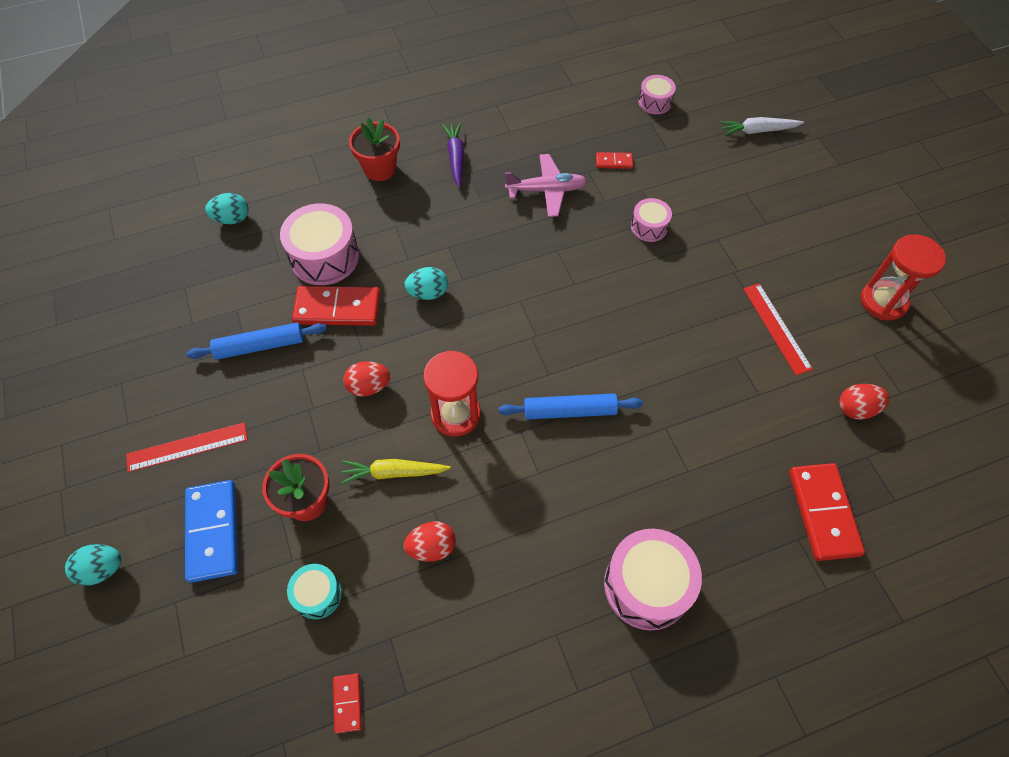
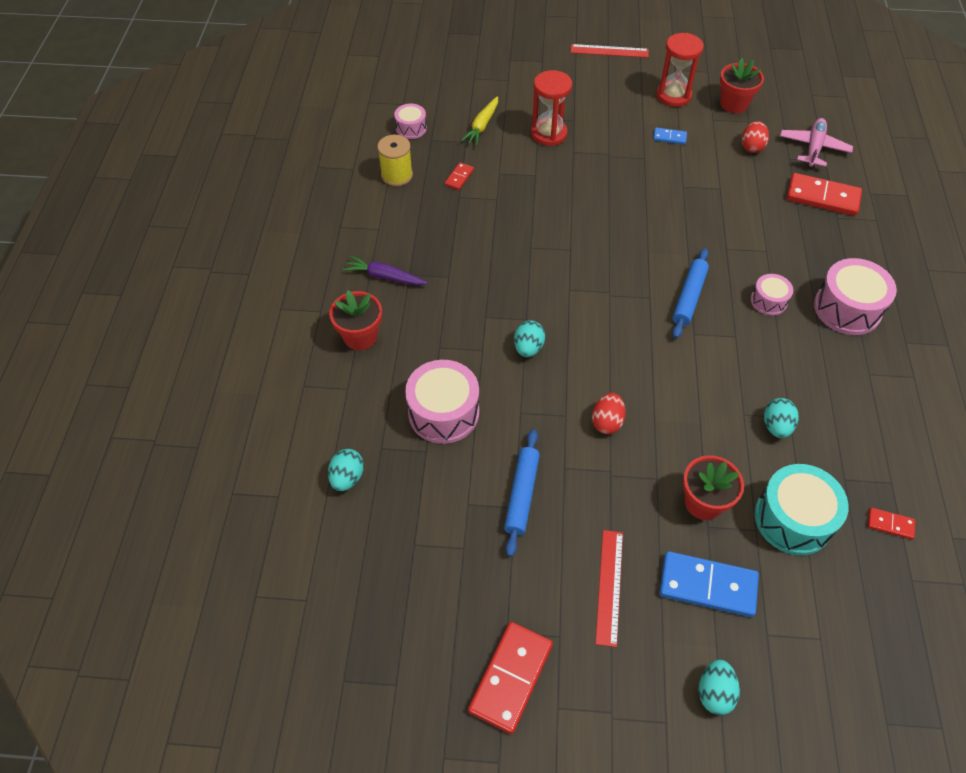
camera: 65 degrees left, 5 degrees down
(318, 594) = (793, 519): turquoise drum -> turquoise drum, size x1.81
(337, 308) = (510, 420): red domino -> red domino (511, 678)
(393, 472) = (699, 431): yellow carrot -> yellow carrot (482, 126)
(432, 547) = (776, 426): red egg -> turquoise egg
(455, 414) = (661, 370): red hourglass -> red hourglass (548, 134)
(546, 190) = (463, 230): pink plane -> pink plane (813, 148)
(585, 117) = (397, 175): none -> yellow spool
(649, 227) = (539, 184): pink drum -> pink drum (768, 301)
(757, 131) = (482, 86): white carrot -> none
(776, 328) = (669, 156): red ruler -> red ruler (609, 51)
(807, 319) = (669, 137): none -> blue domino
(920, 368) = (734, 104): none -> red flower pot

